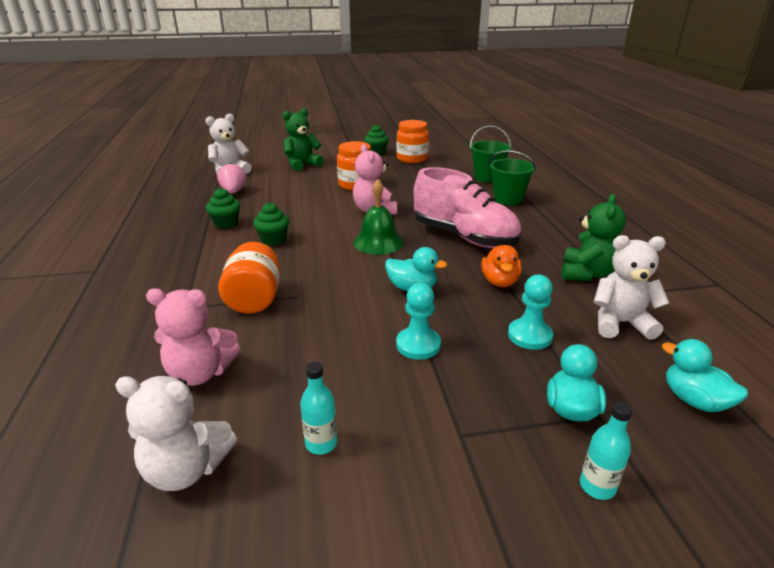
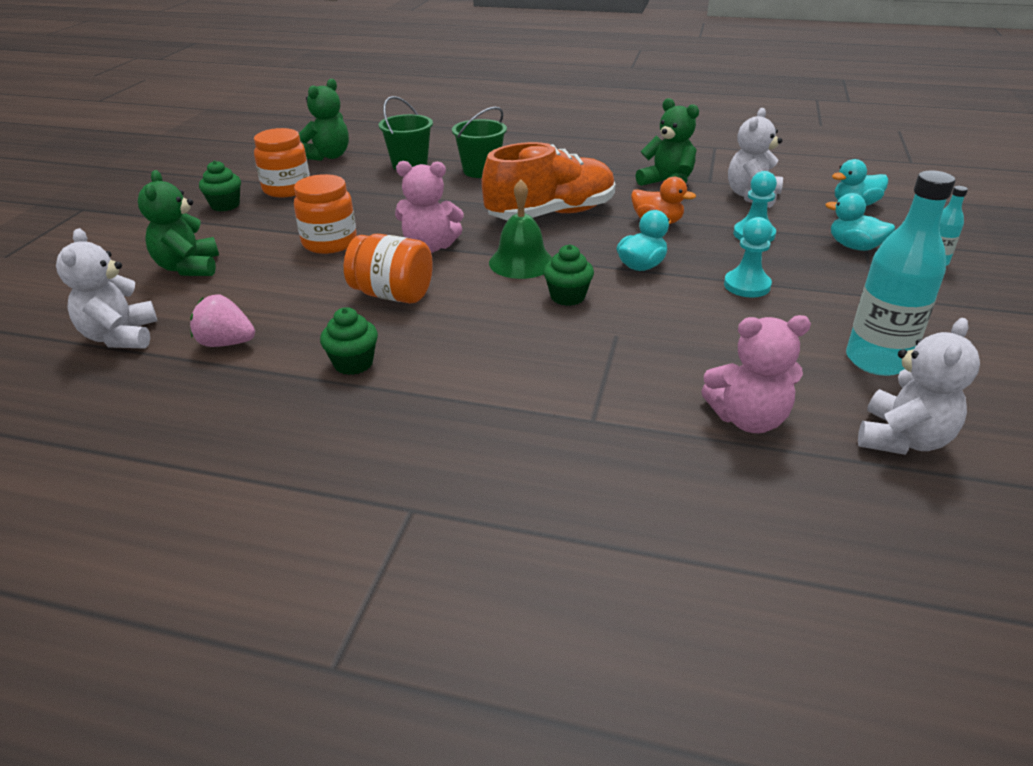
camera: 65 degrees left, 5 degrees up
(200, 373) = (748, 419): pink teddy bear -> pink teddy bear turned 60 degrees clockwise
(254, 299) = (604, 365): orange jar -> orange jar (392, 295)
(273, 240) = (450, 330): green cupcake -> green cupcake (567, 297)
(321, 443) = (877, 360): turquoise bottle -> turquoise bottle, size x2.04
(464, 237) = (551, 214): pink shoe -> orange shoe
(469, 156) = (328, 156): none -> green teddy bear

